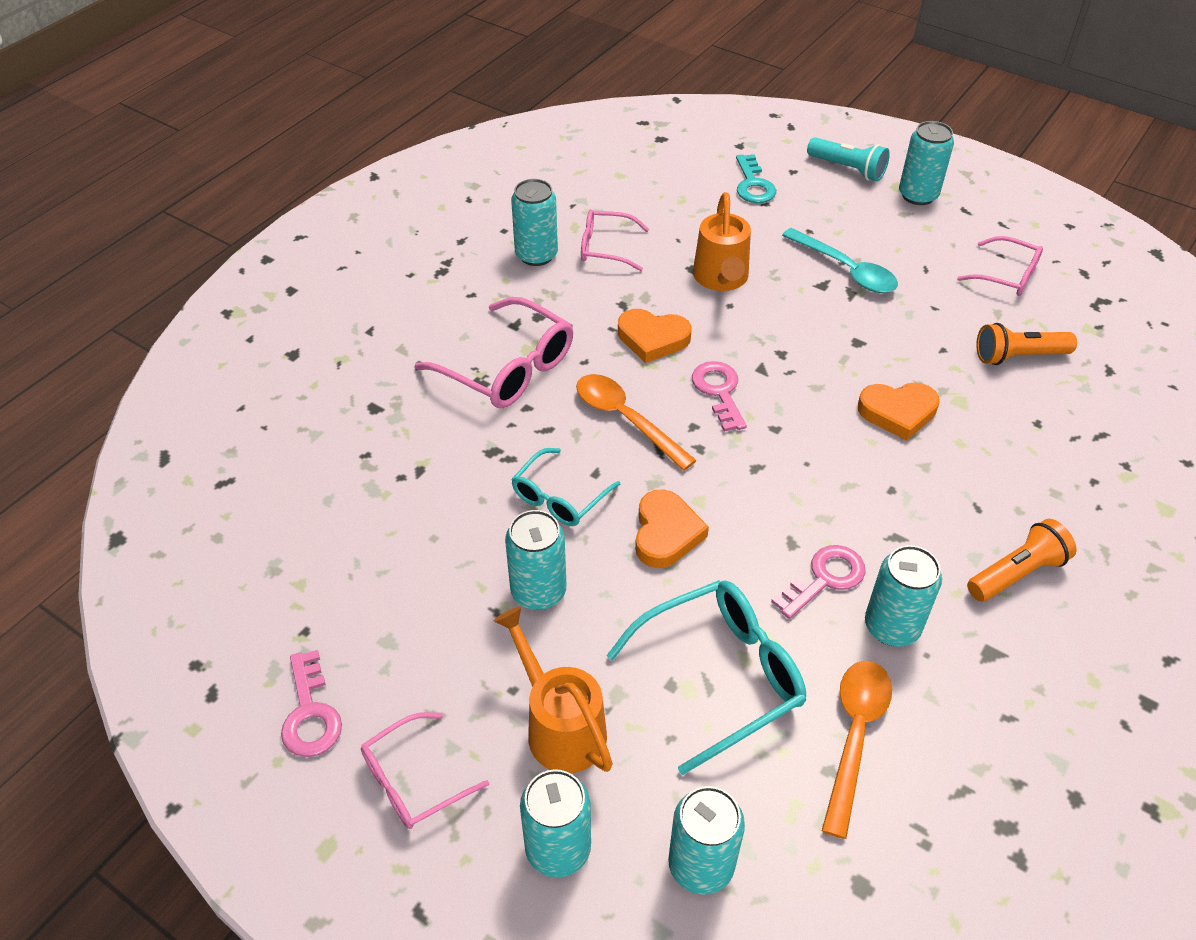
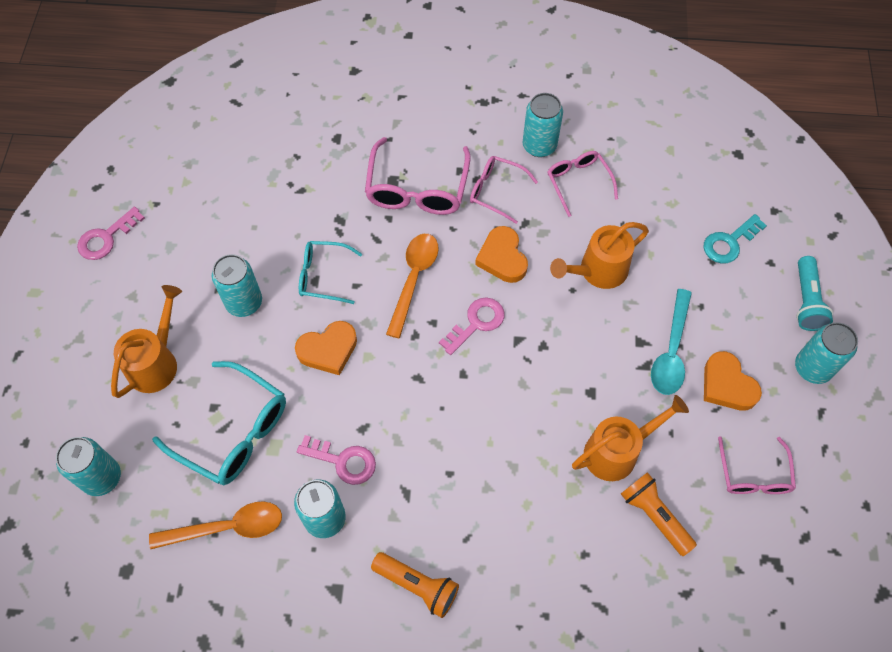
camera: 60 degrees right, 15 degrees up
(413, 780) = (89, 309): pink glasses -> pink glasses (496, 191)
(558, 849) = (80, 400): turquoise can -> none
(898, 412) = (531, 449): orange heart -> orange heart (727, 385)
(935, 351) = (618, 451): none -> orange watering can

